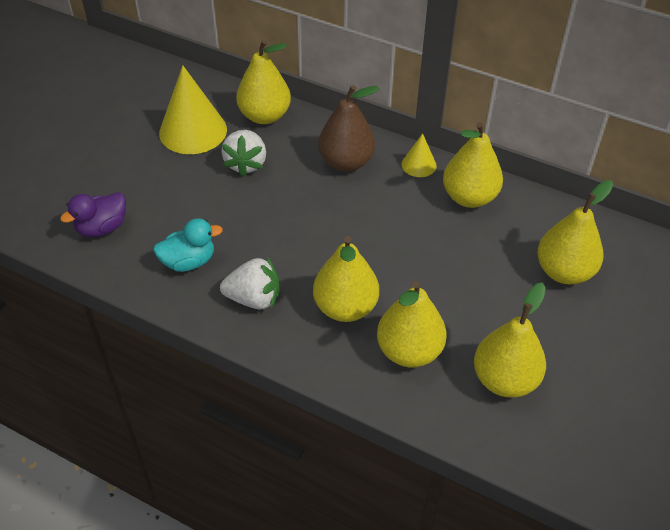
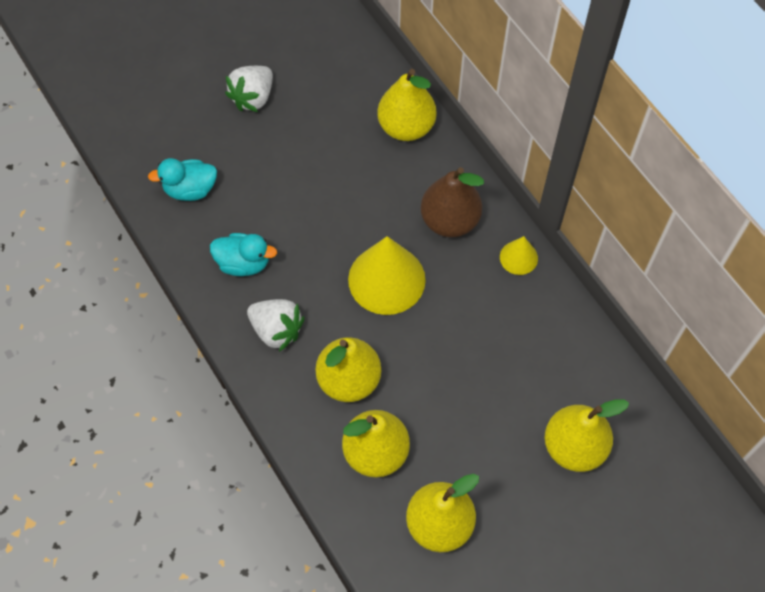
camera: 30 degrees right, 15 degrees up
(102, 228) = (190, 189): purple duck -> turquoise duck
(193, 131) = (328, 114): yellow cone -> yellow cone (386, 279)
(246, 164) = (355, 177): white strawberry -> white strawberry (253, 98)
(469, 197) = (542, 319): yellow pear -> none

